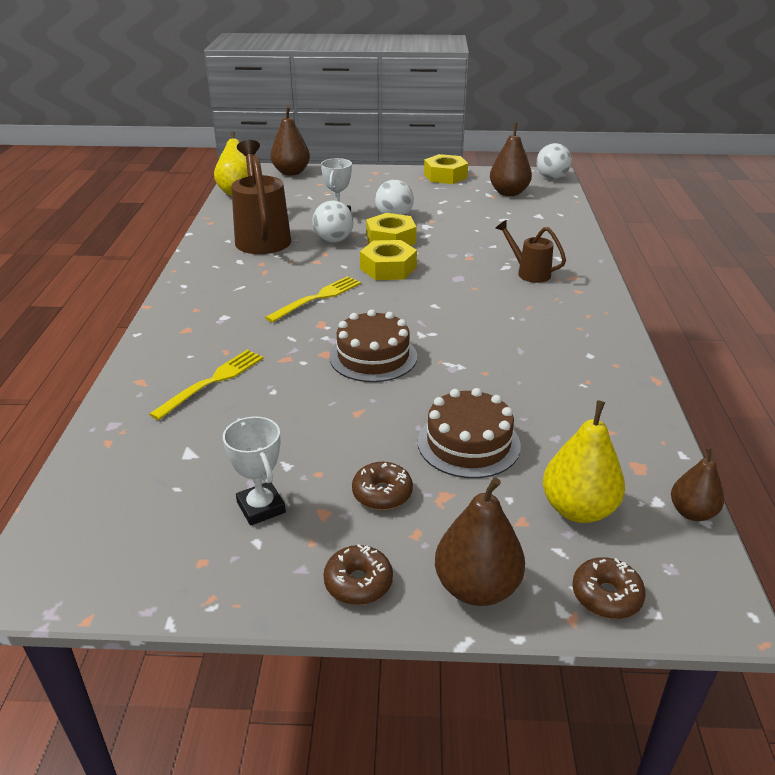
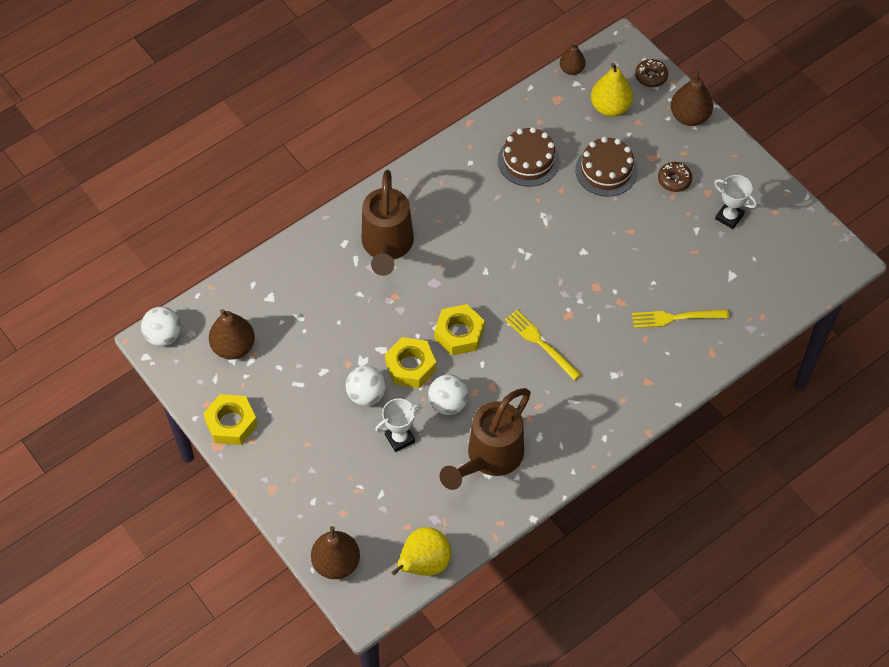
camera: 130 degrees left, 25 degrees up
(261, 507) = (729, 217): white trophy -> white trophy turned 75 degrees counterclockwise
(318, 298) = (540, 342): yellow fork -> yellow fork turned 45 degrees clockwise
(358, 582) = (727, 154): brown donut -> none
(373, 356) = (575, 261): brown cake -> brown cake (528, 160)
(528, 272) = (387, 247): brown watering can -> brown watering can, size x1.86

